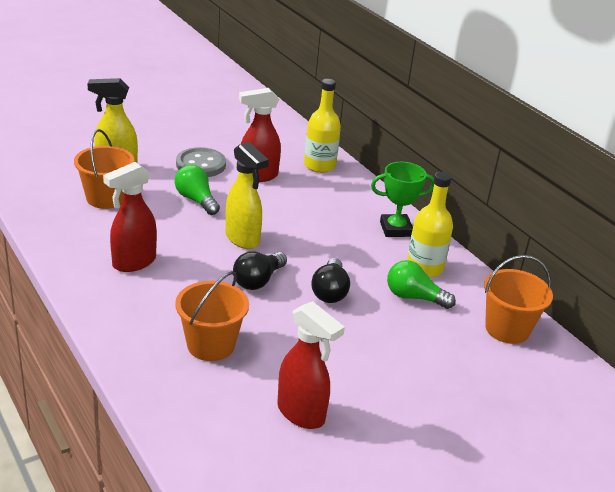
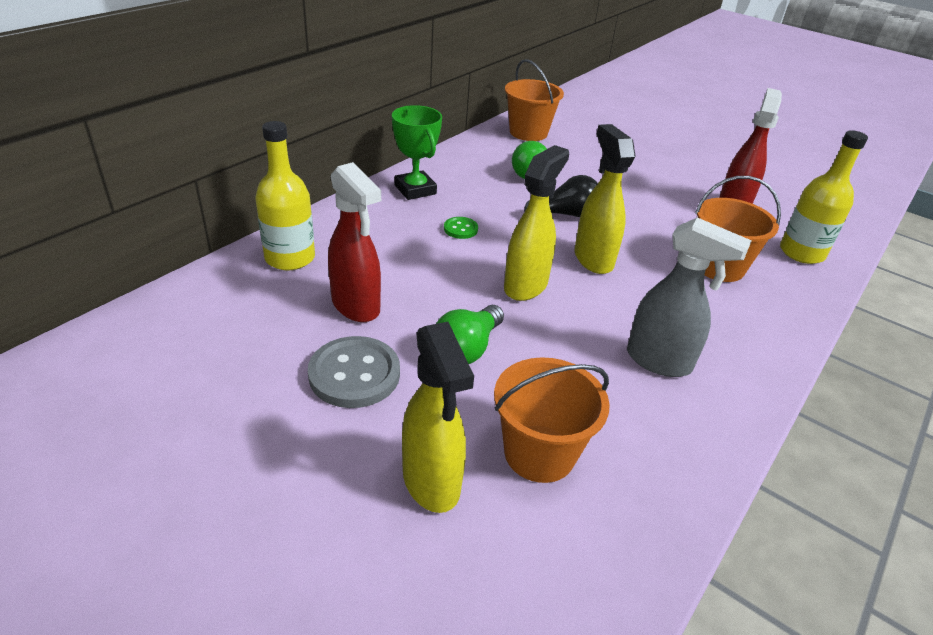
camera: 110 degrees left, 5 degrees up
(133, 262) = (659, 361): red spray bottle -> grey spray bottle
(258, 280) = (593, 259): black light bulb -> yellow spray bottle
(327, 233) = (460, 229): none -> green button
(424, 268) = (474, 170): yellow bottle -> yellow bottle (801, 253)

